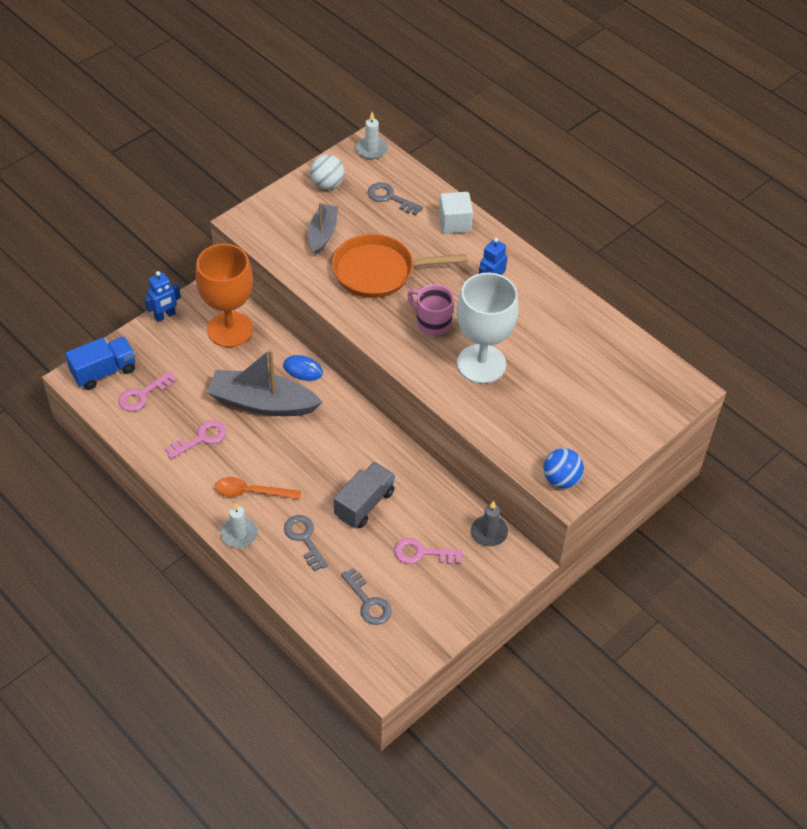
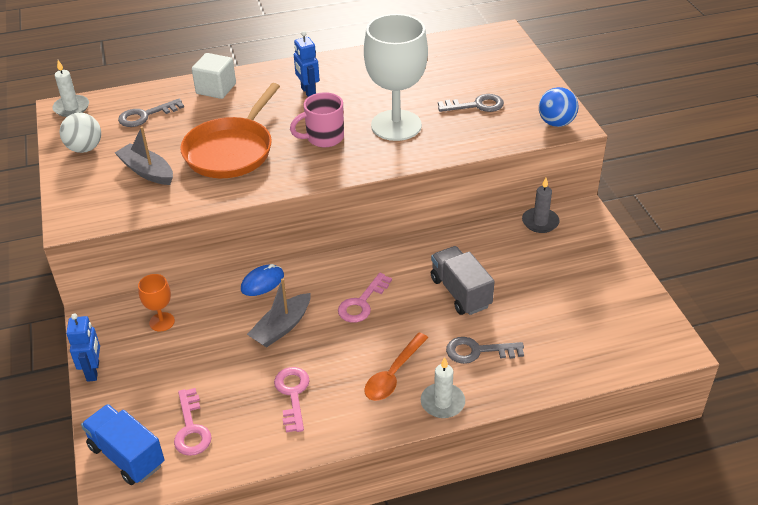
camera: 60 degrees left, 10 degrees down
(104, 372) = (127, 456): blue truck -> blue truck turned 45 degrees counterclockwise
(230, 329) = (162, 322): orange goblet -> orange goblet, size x0.45
(262, 403) = (281, 327): grey boat -> grey boat, size x0.60
(368, 602) = (580, 328): grey key -> grey key (476, 105)
(422, 553) = (540, 272): pink key -> pink key (362, 303)

